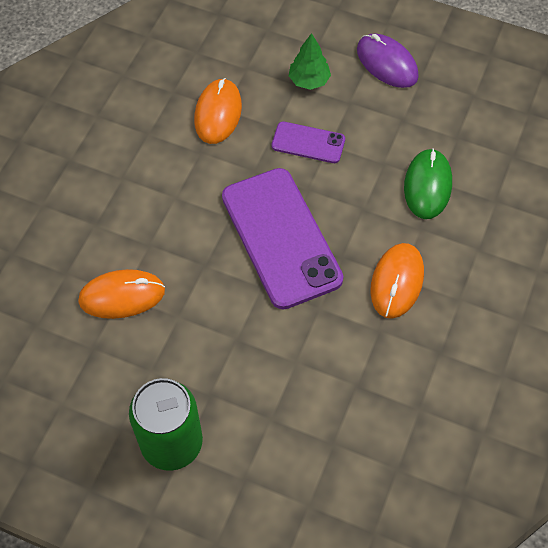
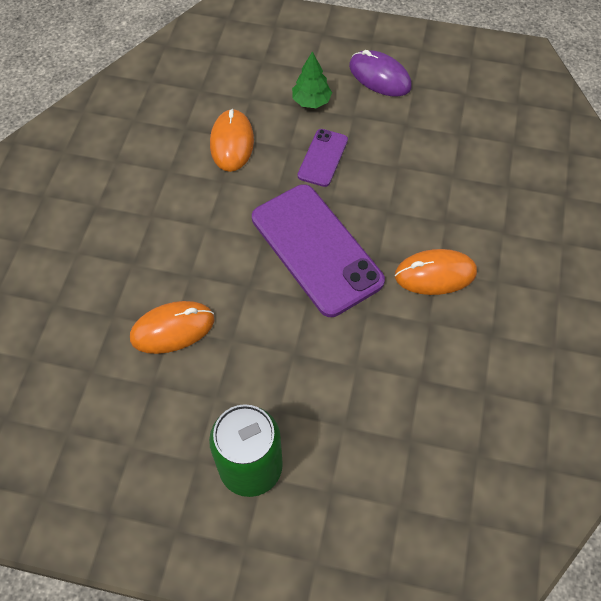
camera: 10 degrees left, 0 degrees up
(308, 143) = (323, 158): purple phone -> purple phone turned 75 degrees counterclockwise
(397, 282) = (435, 274): orange mouse -> orange mouse turned 75 degrees clockwise
(427, 185) = (443, 181): green mouse -> none

